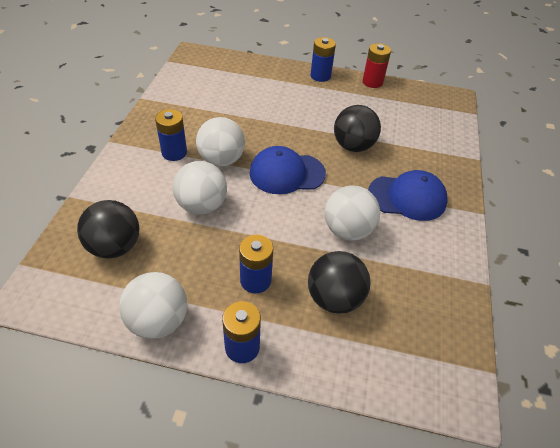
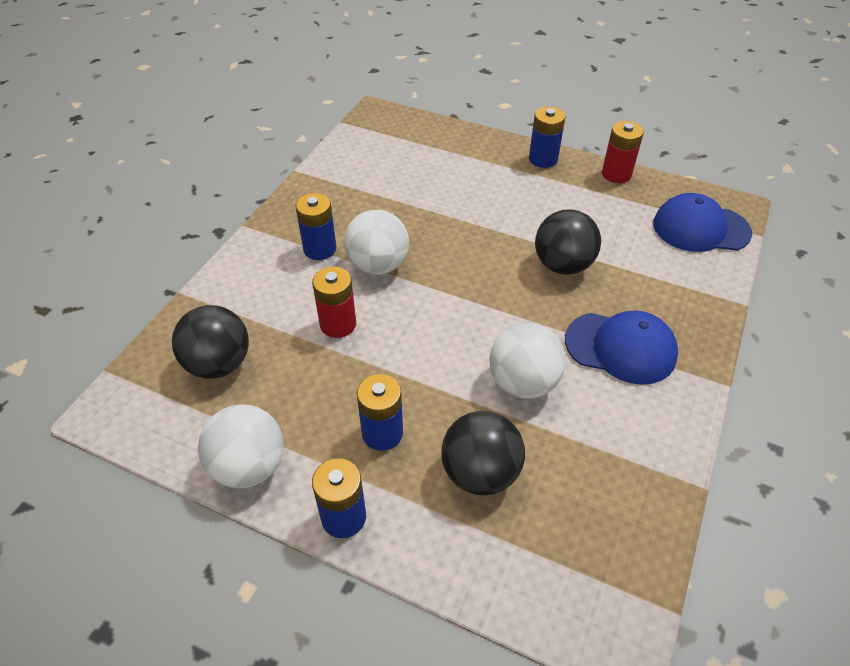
camera: 15 degrees right, 0 degrees up
(202, 205) = (338, 324): white ball -> red battery
(287, 173) = (460, 293): blue cap -> blue cap (700, 228)

